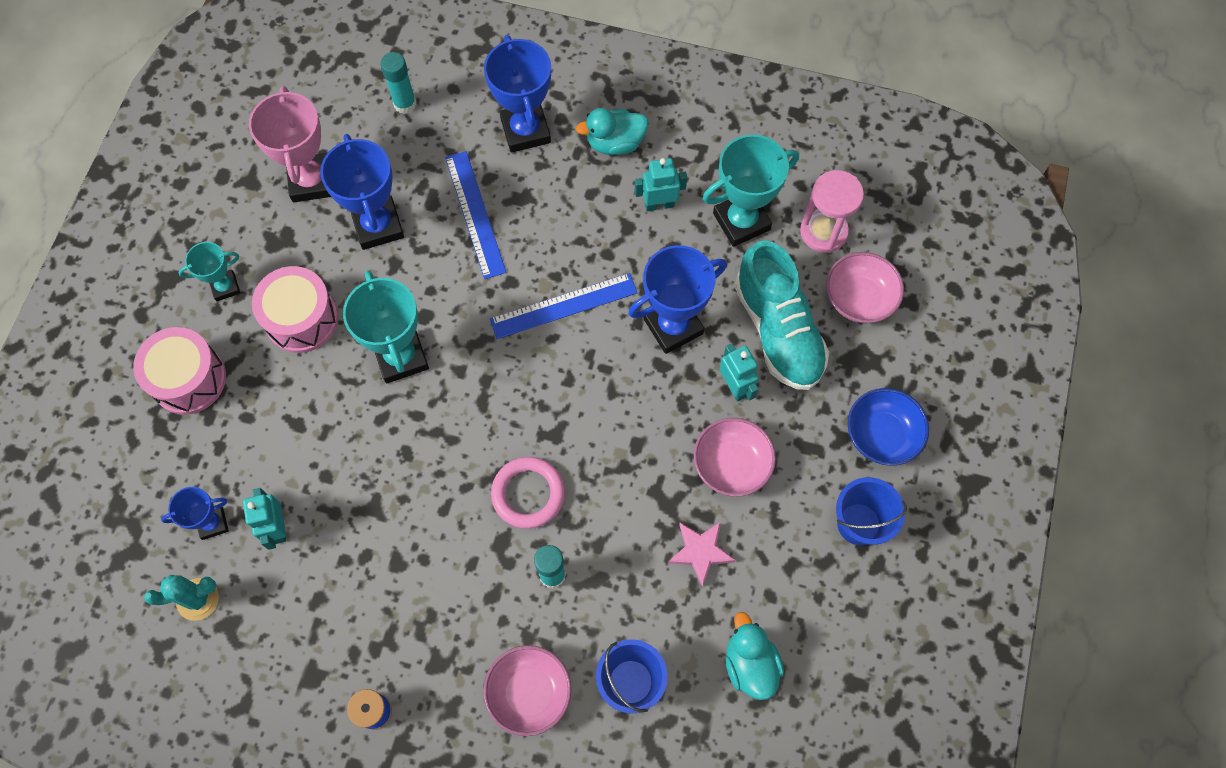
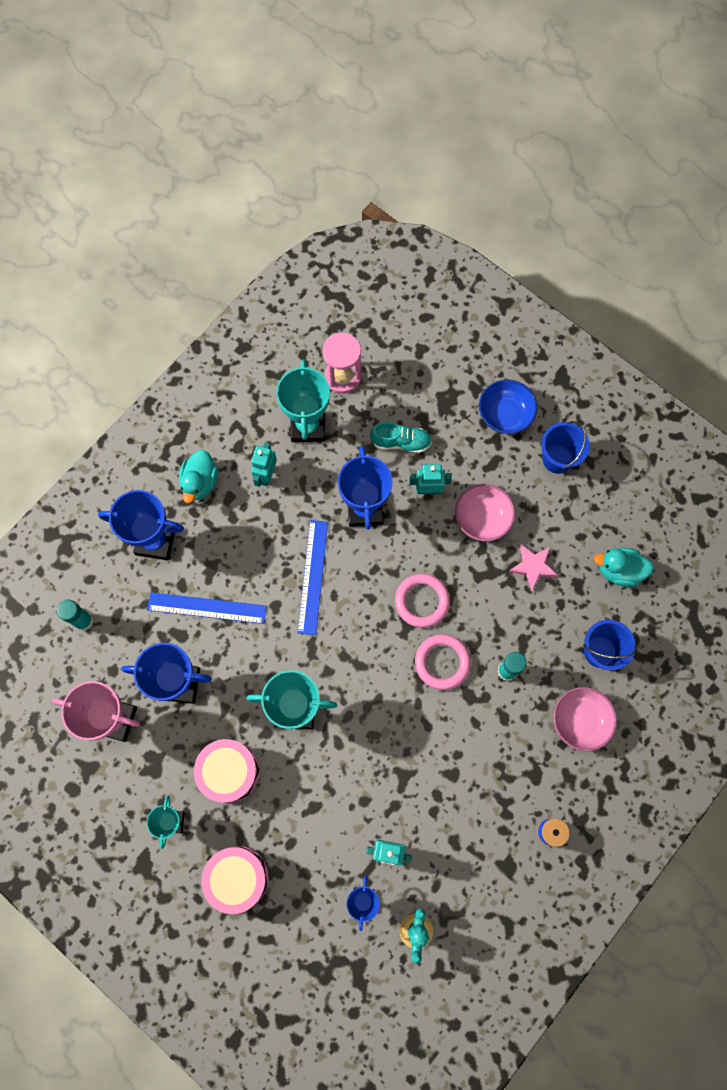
camera: 65 degrees left, 5 degrees up
(592, 438) = (422, 601): none -> pink ring
(778, 330) = (401, 442): turquoise shoe -> turquoise shoe, size x0.55
(859, 298) = (403, 379): pink bowl -> none

